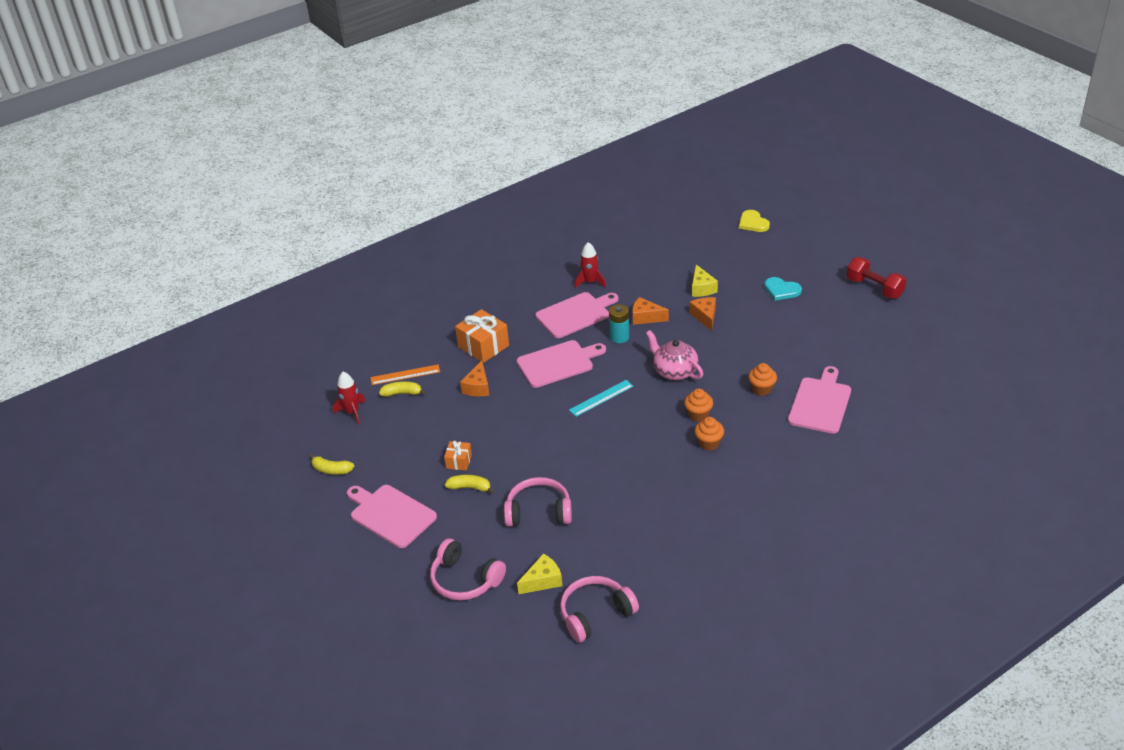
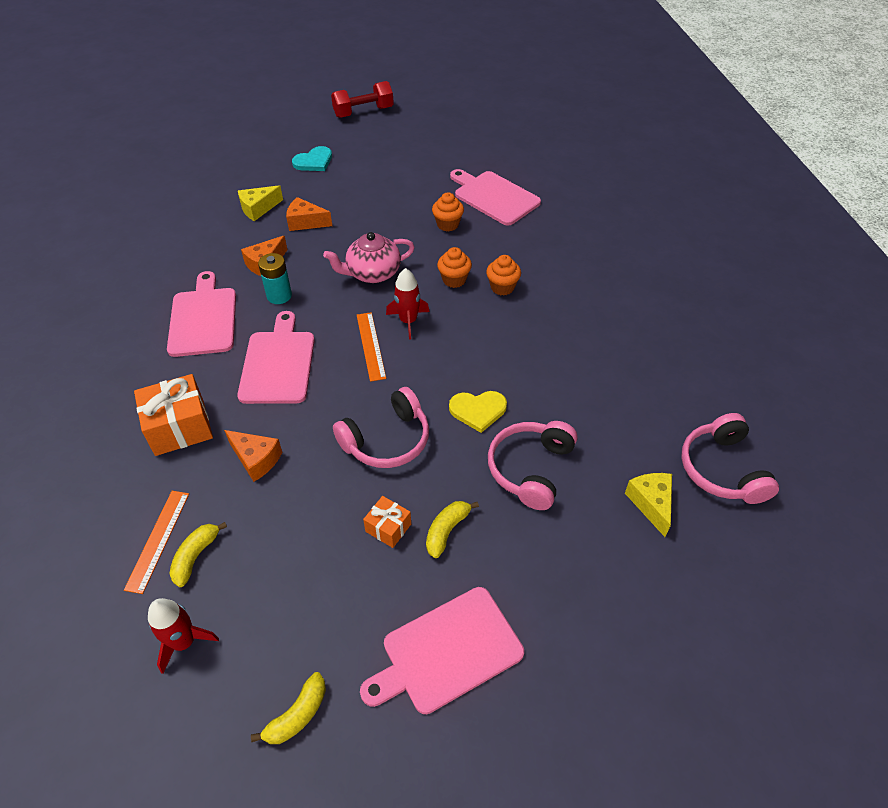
camera: 70 degrees left, 10 degrees up
(465, 580) = (618, 591): pink headphones -> pink headphones (387, 440)
(590, 282) = (158, 287): red rocket -> red rocket (408, 321)
(601, 398) = (370, 346): turquoise ruler -> orange ruler
(702, 288) = (258, 209): yellow cheese -> yellow cheese turned 135 degrees clockwise
(753, 223) = (192, 141): yellow heart -> yellow heart (478, 410)

